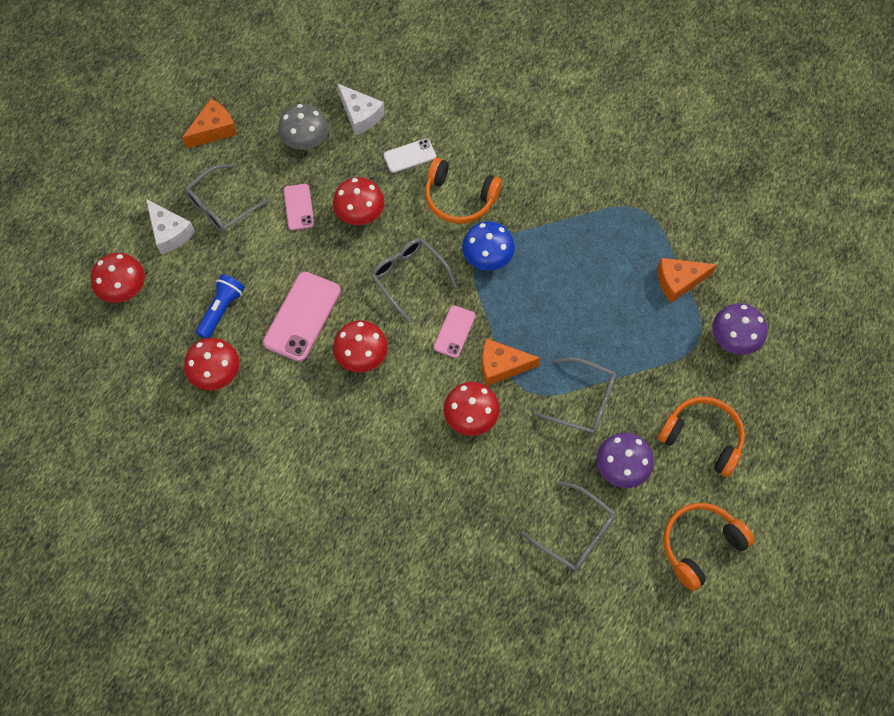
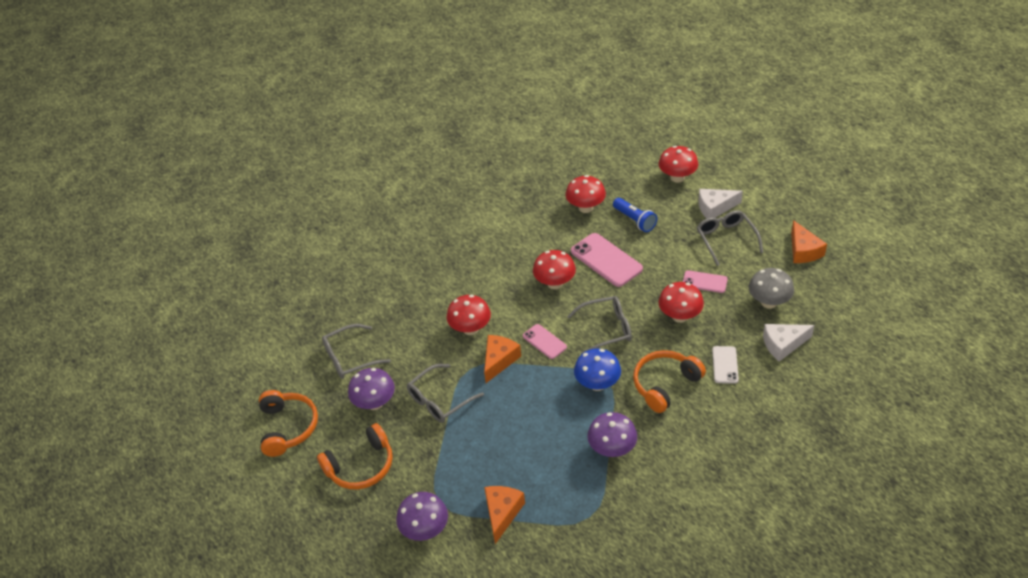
camera: 120 degrees right, 20 degrees down
(559, 217) = (612, 449): none -> purple mushroom

